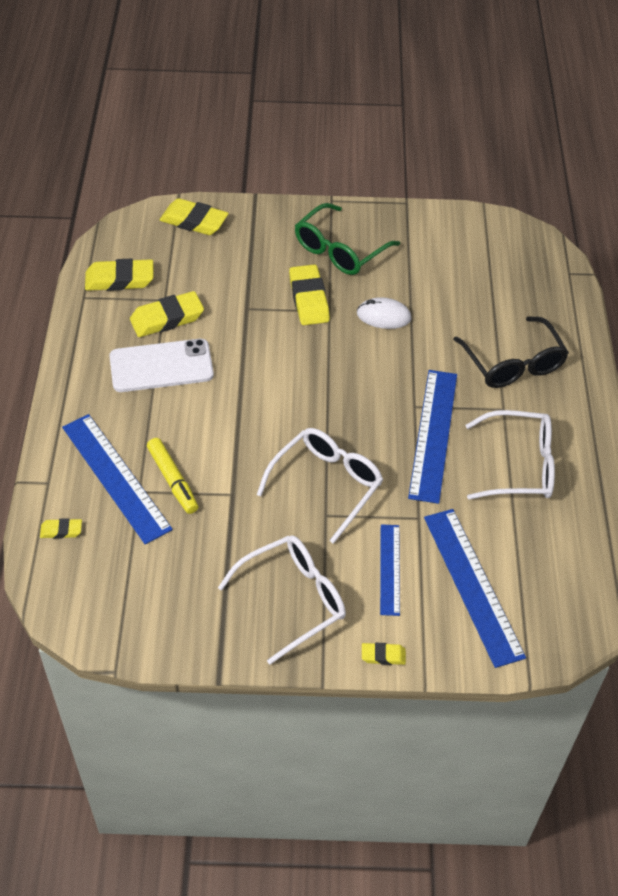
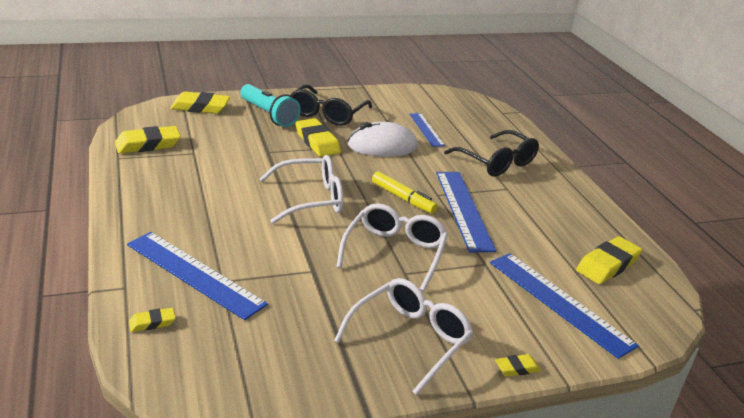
camera: 20 degrees left, 20 degrees down
(161, 366) = (208, 193): white phone -> none
(167, 318) = (201, 164): yellow eraser -> yellow eraser (607, 265)
(173, 480) = (252, 268): yellow marker -> yellow marker (403, 198)
(269, 244) = (268, 115): none -> turquoise flashlight
(340, 250) = (327, 114): green glasses -> black glasses
(383, 316) = (382, 146): white mouse -> white mouse, size x1.55
(389, 569) = (483, 302): blue ruler -> blue ruler (426, 129)
(519, 466) = (542, 220): white glasses -> white glasses (310, 199)

